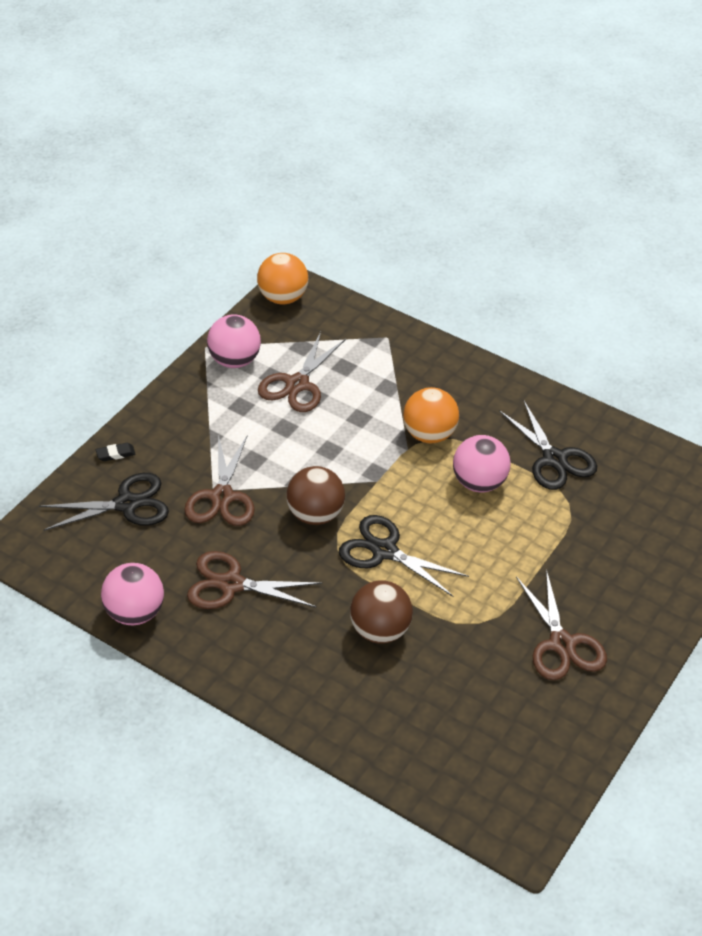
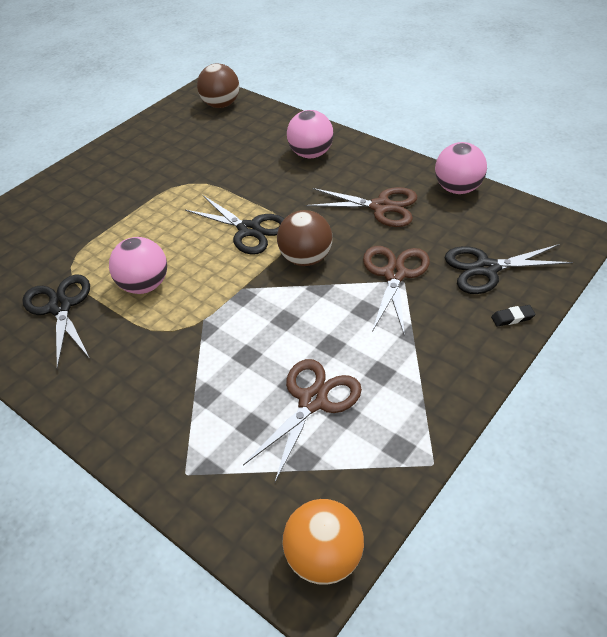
camera: 170 degrees left, 0 degrees up
(234, 360) = (392, 439): pink ball -> pink ball (311, 154)
(380, 630) = (265, 179): brown ball -> brown ball (221, 105)
(429, 434) = (175, 335): orange ball -> none
(561, 644) = (133, 171): brown scissors -> none

